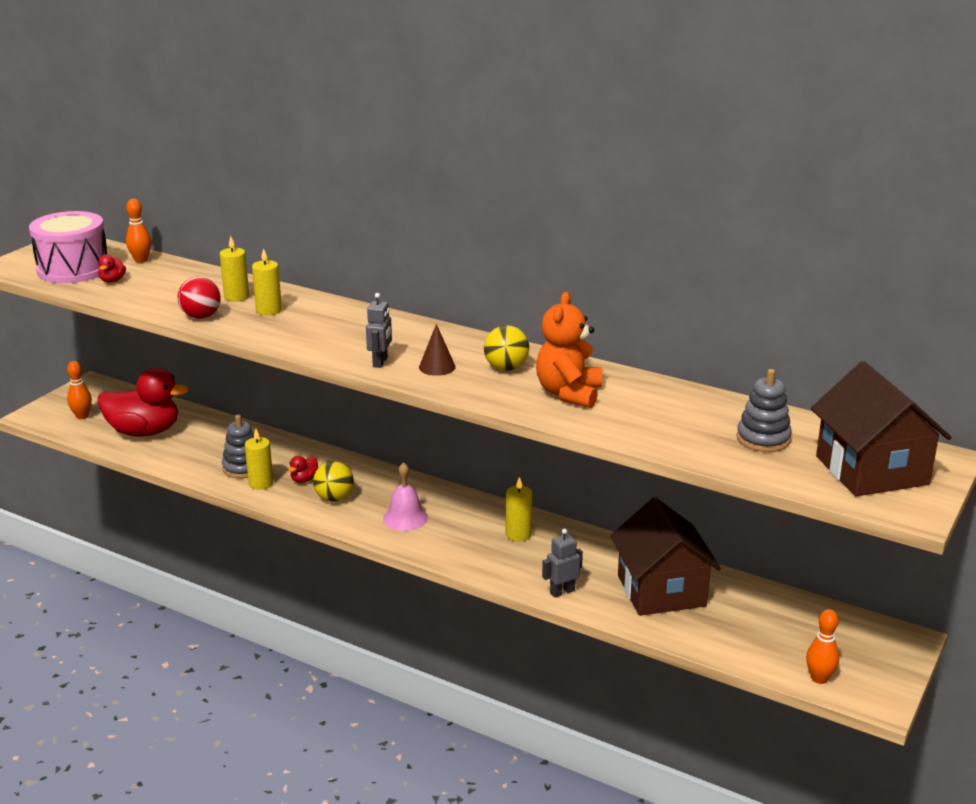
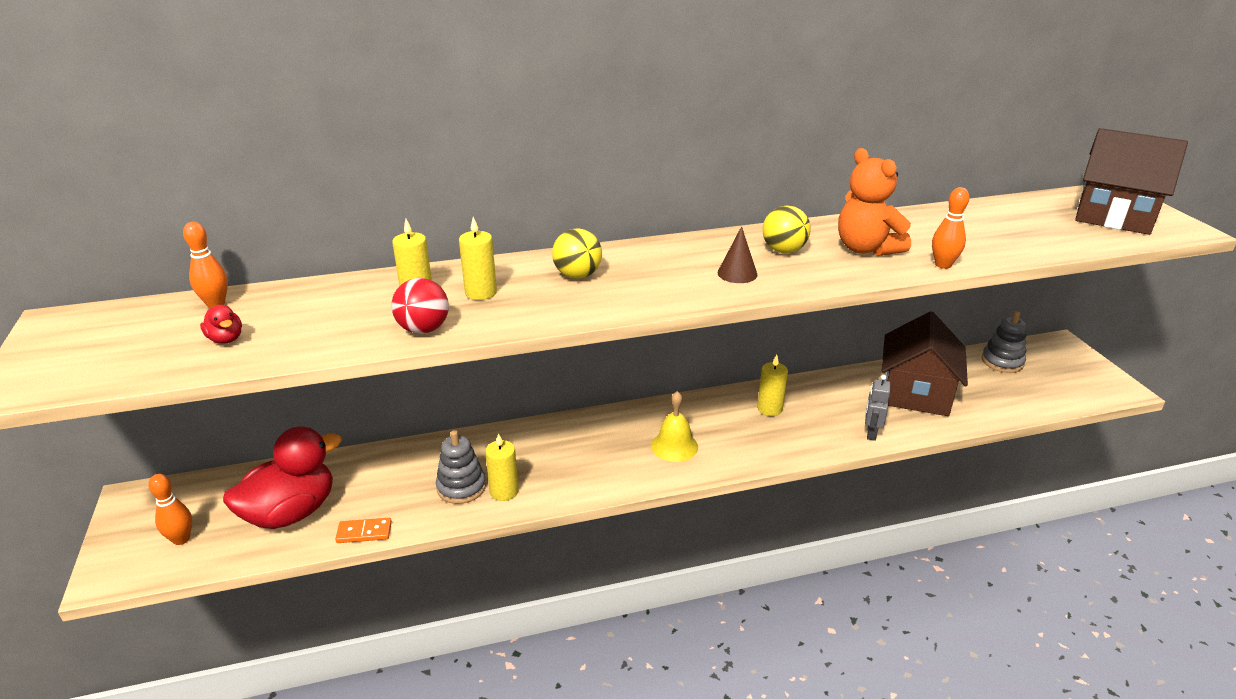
camera: 45 degrees left, 5 degrees up
(73, 269) = (140, 349): pink drum -> none
(160, 462) = (364, 532): none -> orange domino
(304, 479) = (536, 464): red duck -> none
(334, 498) = (591, 464): yellow ball -> yellow ball (577, 275)
(380, 362) = (687, 291): grey robot -> none
(405, 518) = (674, 446): pink bell -> yellow bell
(661, 591) = (916, 393): brown house -> brown house turned 75 degrees clockwise
(763, 439) = (1029, 223): grey stacking toy -> grey stacking toy (1002, 362)
(819, 678) = (1079, 395): orange bowling pin -> orange bowling pin (943, 265)

